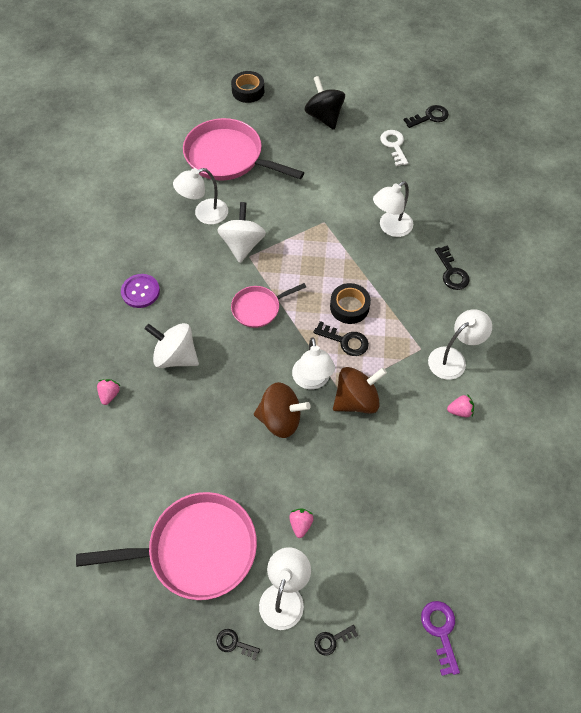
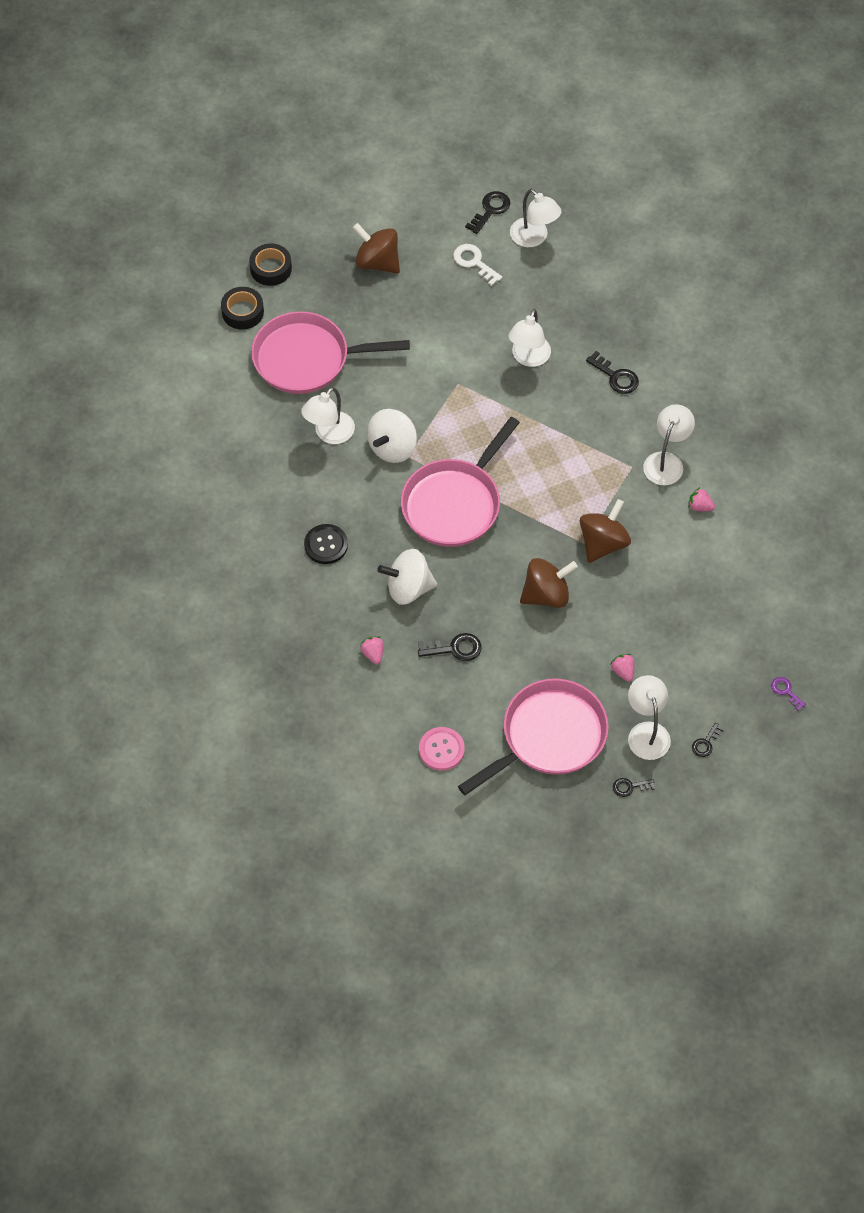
camera: 30 degrees left, 0 degrees up
(100, 508) = (441, 749): none -> pink button
(140, 291) = (326, 545): purple button -> black button
(242, 245) = (392, 447): white spinning top -> white spinning top turned 120 degrees counterclockwise
(258, 308) = (454, 503): pink pan -> pink pan, size x1.85
(312, 380) = (551, 546): white lamp -> white lamp (534, 238)
(324, 117) = (377, 262): black spinning top -> brown spinning top
(345, 341) = (558, 494): black key -> black key (455, 648)
(349, 307) = (540, 459): black tape -> black tape (242, 312)
(440, 631) = (785, 691): purple key -> purple key, size x0.64
(460, 411) = (700, 506): pink strawberry -> pink strawberry turned 120 degrees counterclockwise

